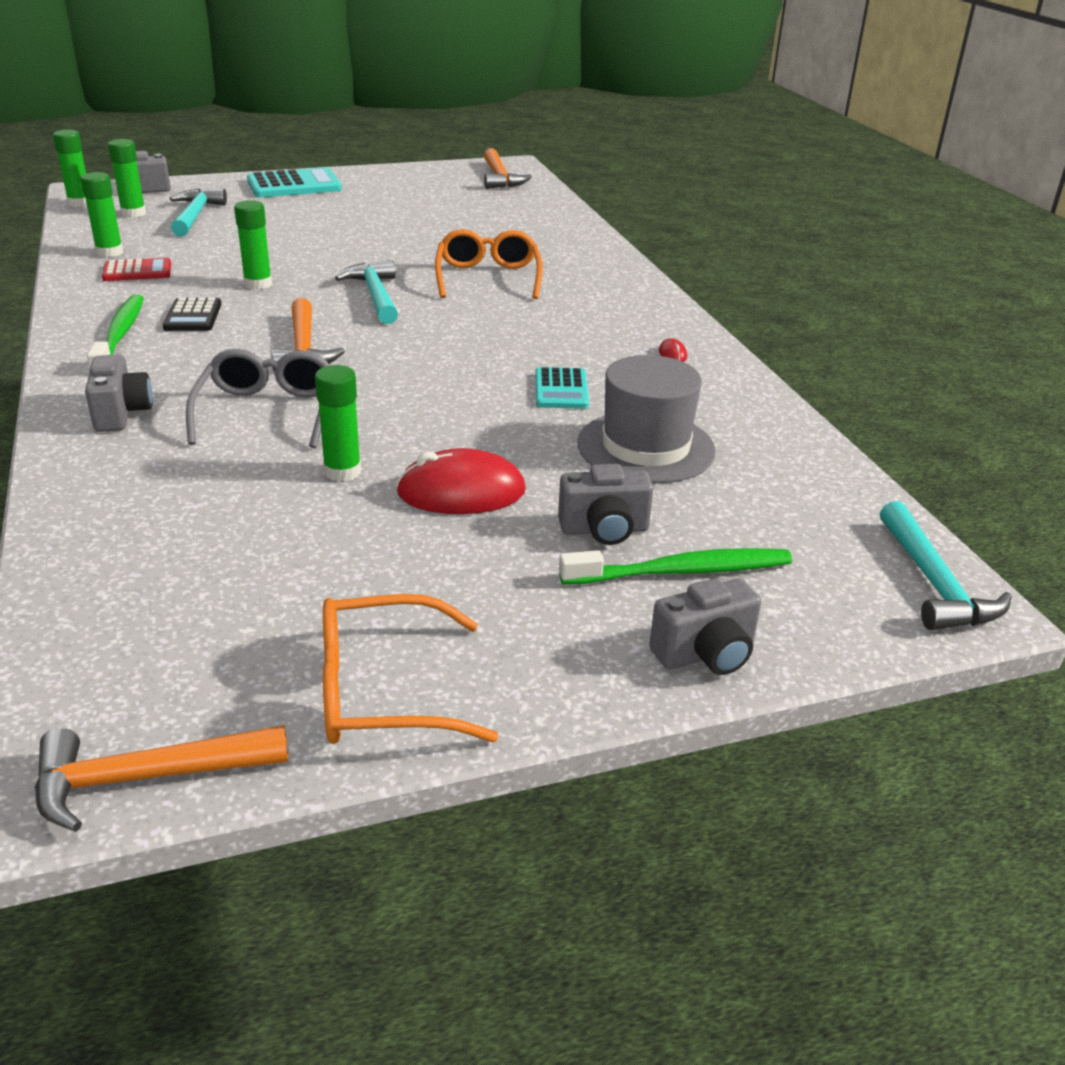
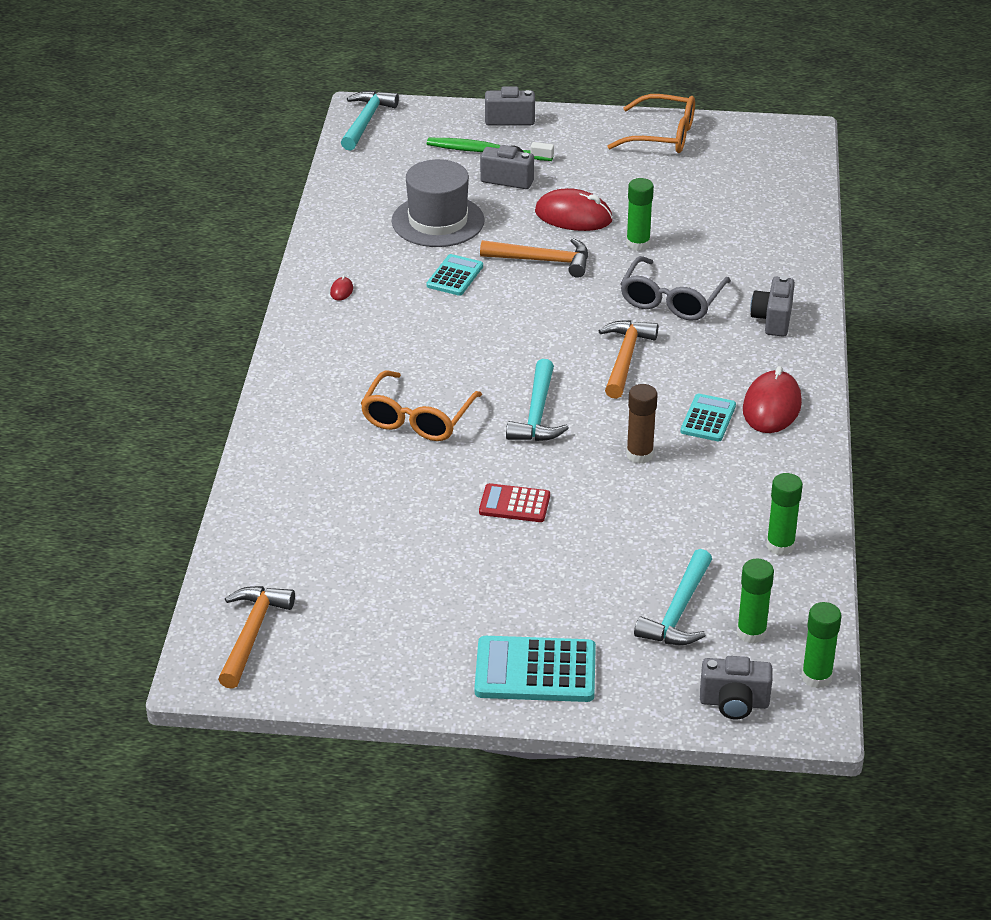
camera: 155 degrees left, 5 degrees up
(120, 334) = (772, 407): green toothbrush -> red mouse
(137, 271) = (753, 502): red calculator -> red calculator (514, 504)
(147, 778) = (767, 128): orange hammer -> orange hammer (542, 261)
(193, 316) = (708, 419): black calculator -> turquoise calculator
(258, 284) = (639, 455): green glue stick -> brown glue stick

